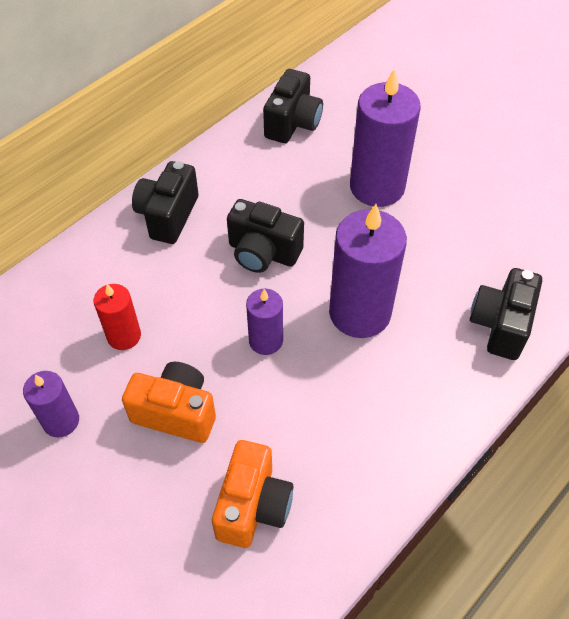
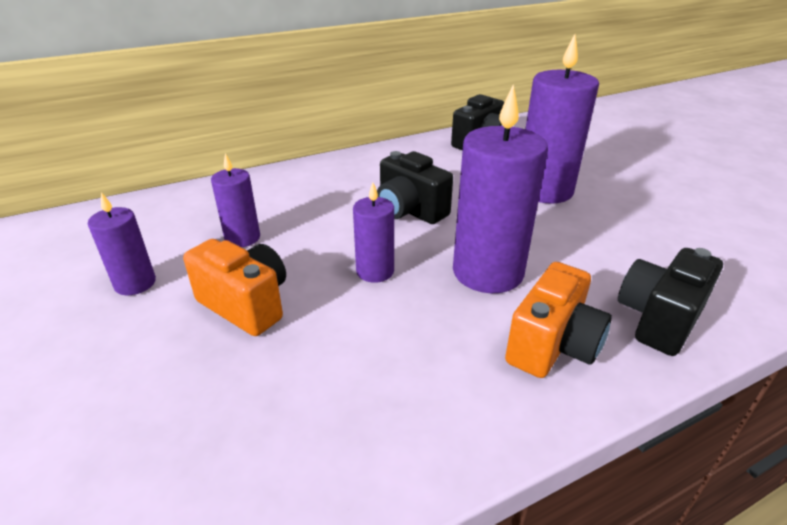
camera: 20 degrees right, 20 degrees down
(124, 336) = (242, 238): red candle -> purple candle
(168, 216) = (338, 174): black camera -> none
(253, 506) = (268, 415): orange camera -> orange camera (552, 346)

